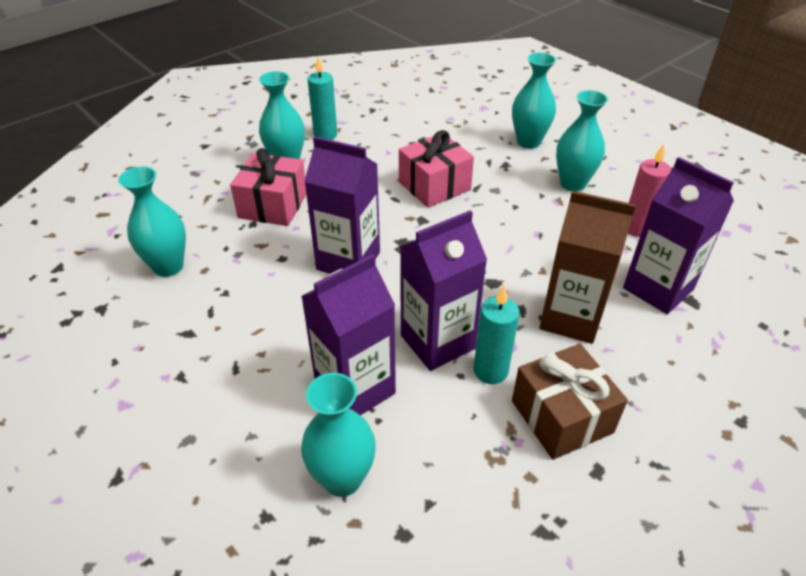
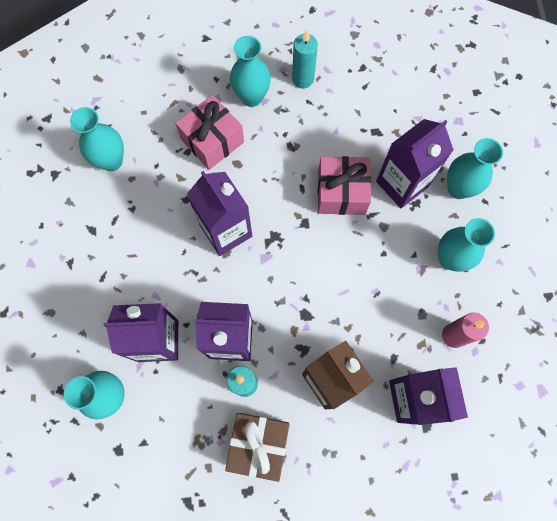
camera: 35 degrees right, 30 degrees up
(480, 158) = (402, 184): none -> purple carton

